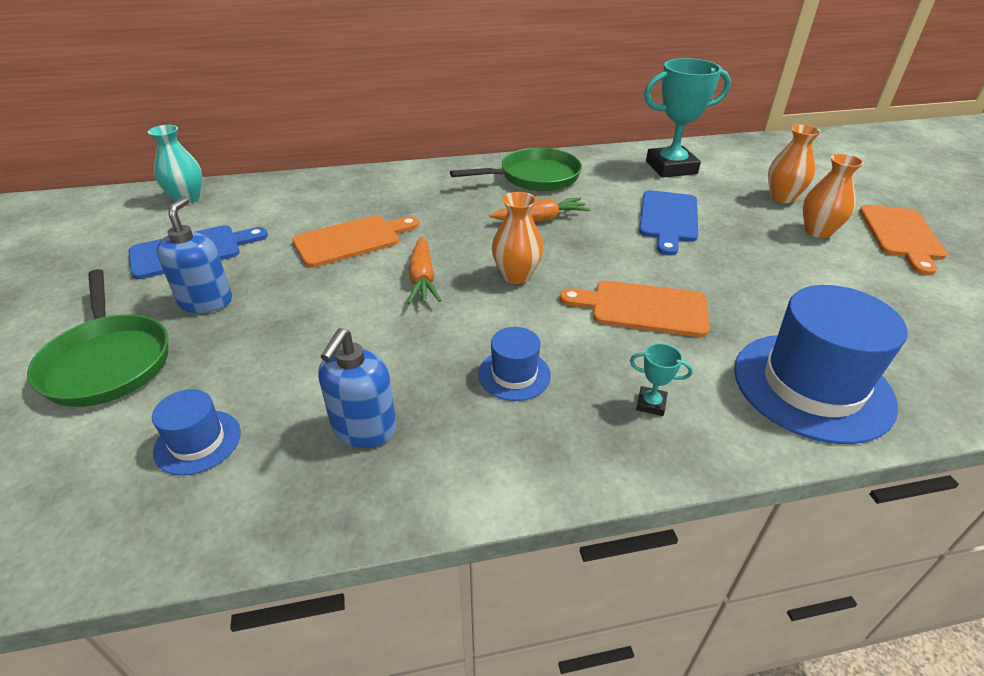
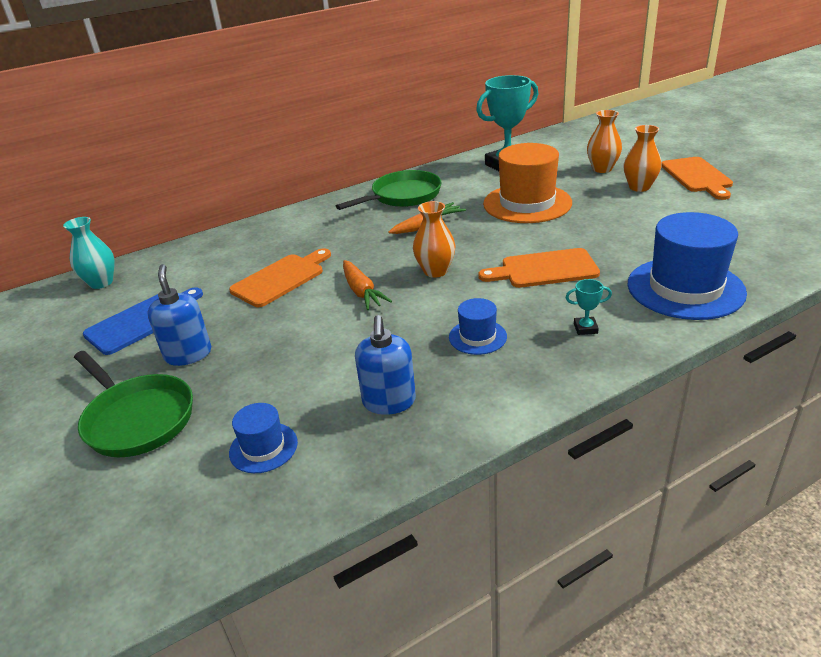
camera: 15 degrees left, 5 degrees down
(668, 219) = (527, 203): blue cutting board -> orange hat

